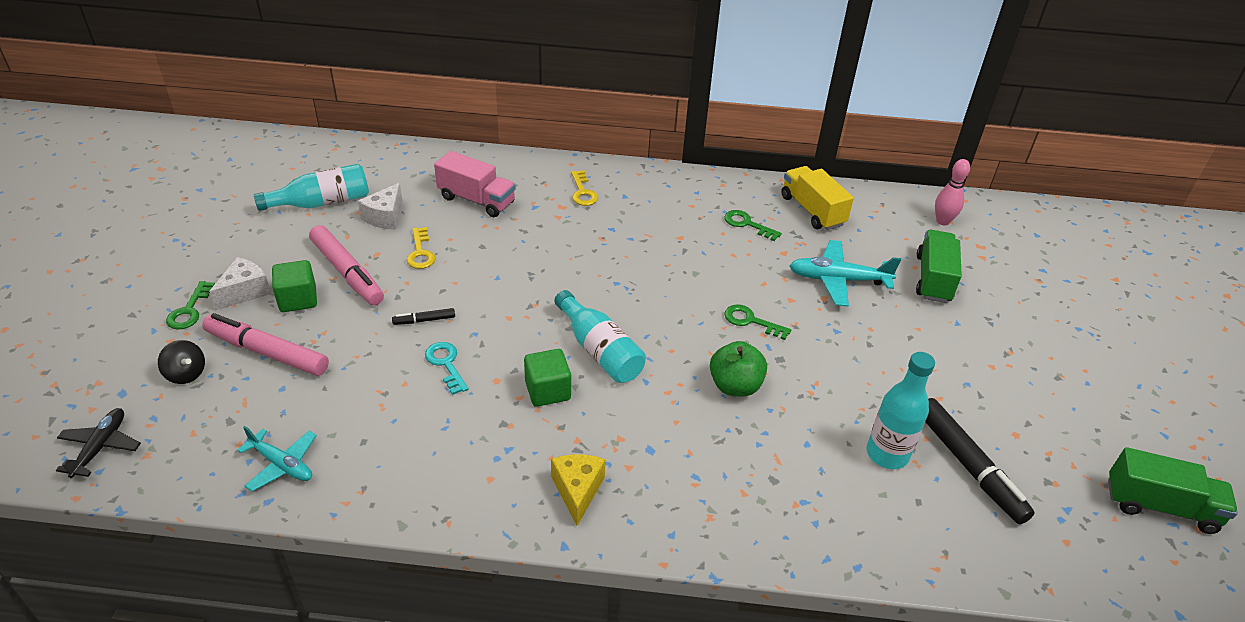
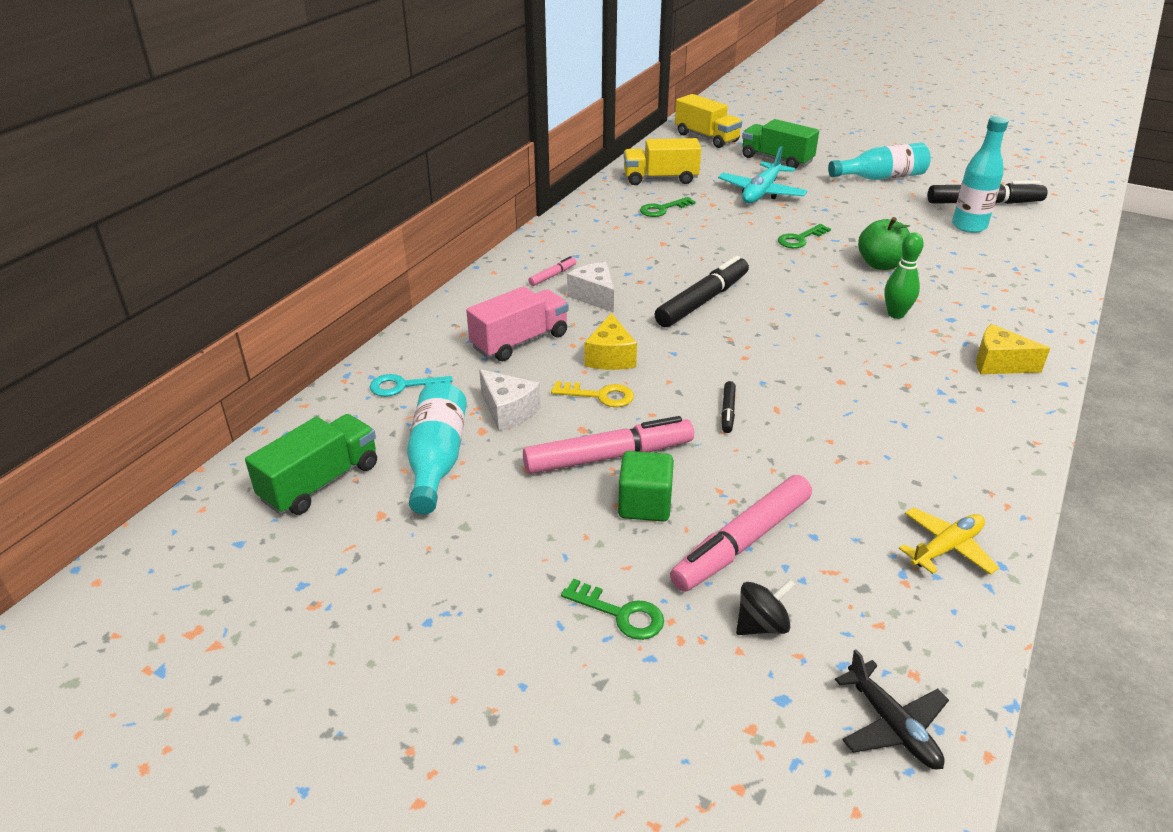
camera: 65 degrees left, 5 degrees down
(101, 447) = (892, 725): black plane -> black plane turned 150 degrees counterclockwise
(245, 291) = (604, 552): white cheese -> white cheese (594, 296)
(282, 464) = (946, 548): turquoise plane -> yellow plane
(446, 364) = (807, 408): turquoise key -> turquoise key (404, 386)
(475, 247) = (610, 357): none -> yellow cheese
(548, 391) = (864, 355): green cube -> none
(583, 192) = (552, 275): yellow key -> pink marker
(588, 278) = (702, 301): none -> black marker
(599, 350) = (814, 316): turquoise bottle -> turquoise bottle (881, 177)
(635, 406) = (896, 314): none -> green bowling pin
(943, 221) = (706, 137): pink bowling pin -> yellow truck
(1160, 506) = (1024, 160): green truck -> green truck (320, 482)

